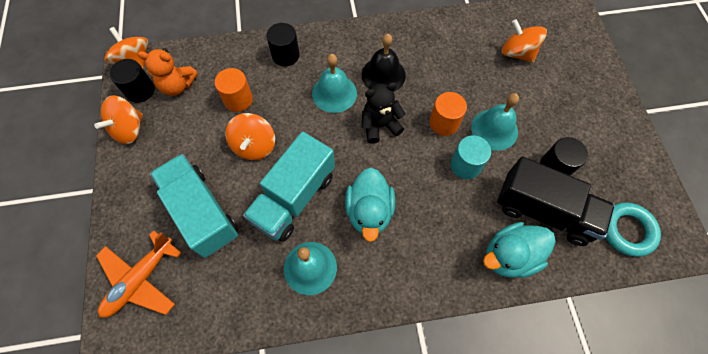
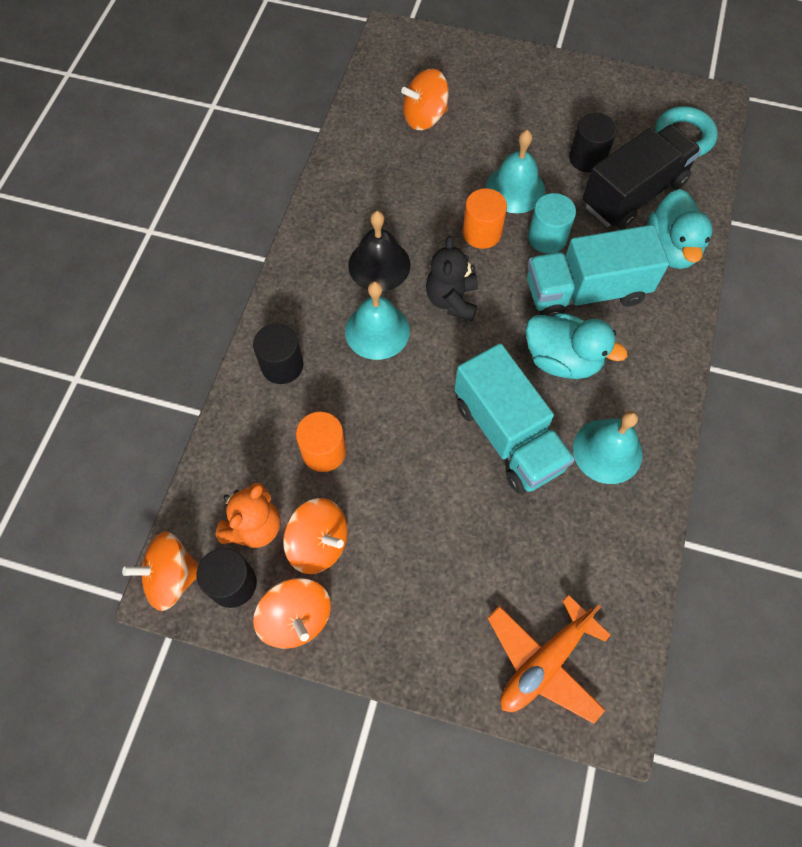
camera: 65 degrees left, 0 degrees up
(140, 279) = (544, 662): orange plane -> orange plane turned 75 degrees clockwise
(201, 212) = (479, 555): turquoise truck -> turquoise truck (585, 291)
(254, 146) = (409, 456): orange spinning top -> orange spinning top (319, 543)

